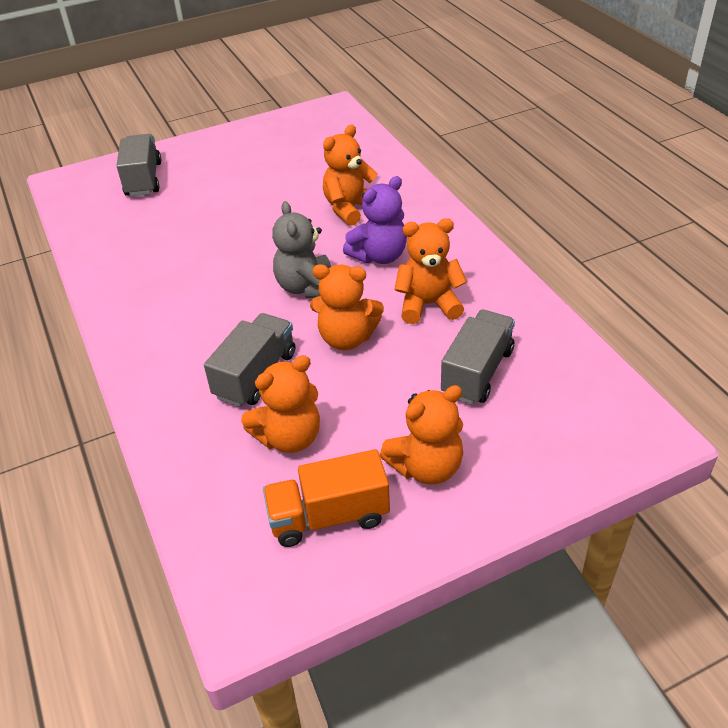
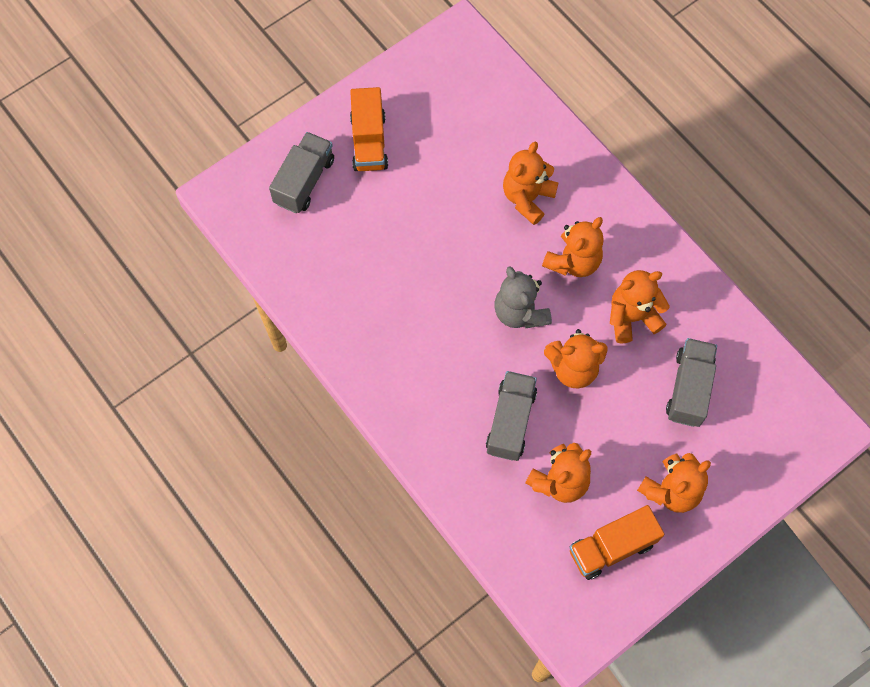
camera: 15 degrees left, 25 degrees up
(143, 179) = (304, 181): grey truck -> grey truck turned 45 degrees clockwise
(217, 161) = (369, 142): none -> orange truck
(379, 256) = (573, 261): purple teddy bear -> orange teddy bear

